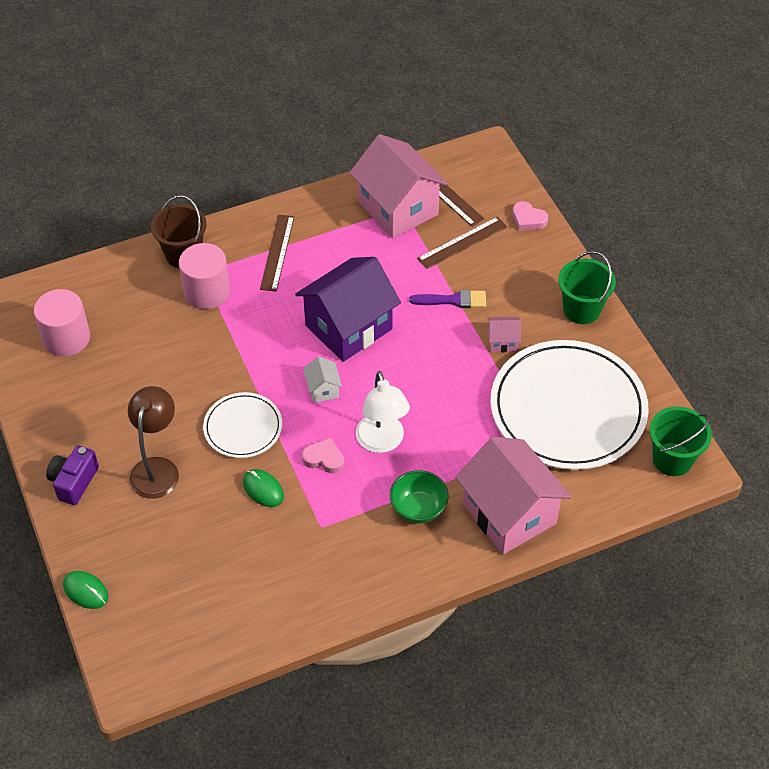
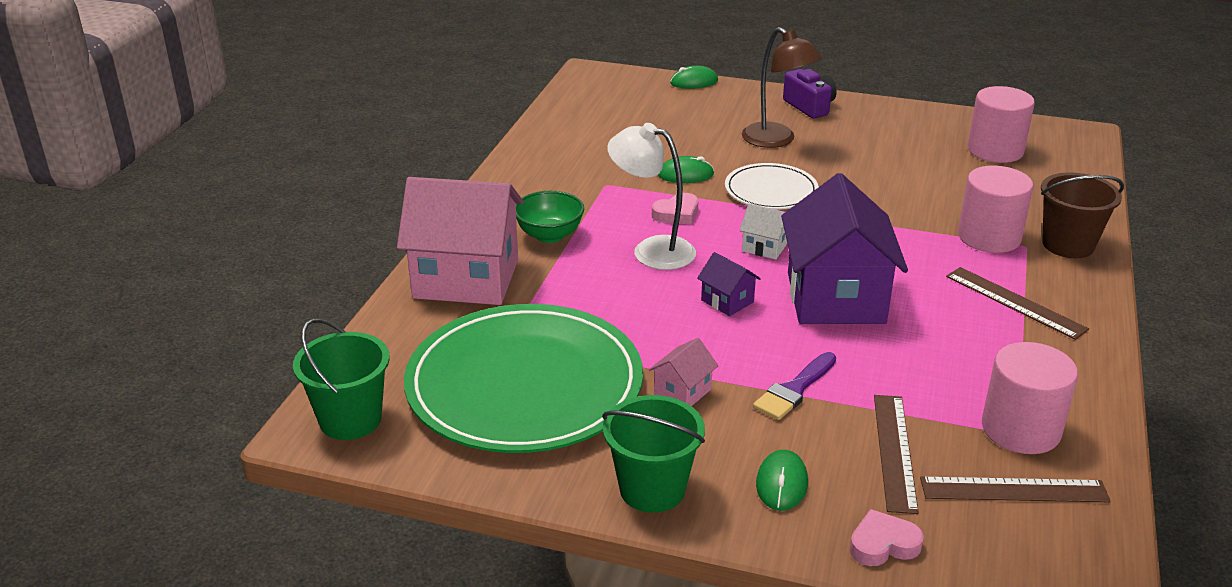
camera: 130 degrees right, 20 degrees down
(398, 208) = (1020, 429): pink house -> pink cylinder
(401, 372) = (727, 301): none -> purple house
(527, 269) = (782, 484): none -> green mouse
(568, 408) = (524, 385): white plate -> green plate

